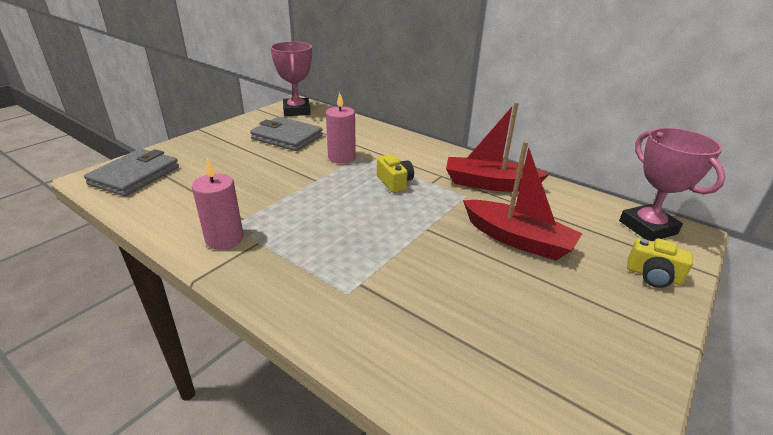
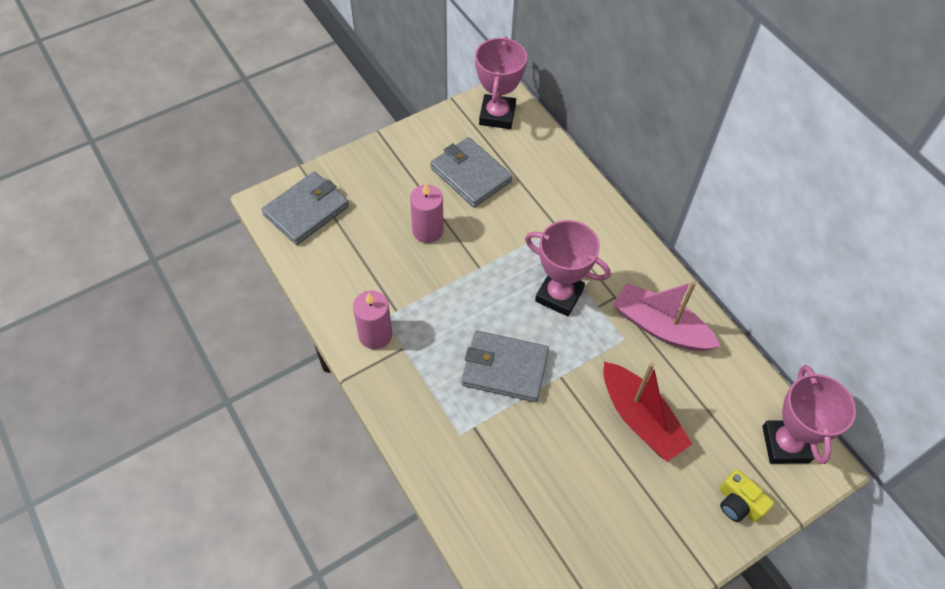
camera: 20 degrees right, 25 degrees up
(341, 157) = (519, 233): pink candle -> pink candle (427, 230)
(370, 234) = (504, 368): none -> grey wallet
(394, 182) = (559, 295): yellow camera -> pink trophy
(489, 184) = (660, 327): red boat -> pink boat

